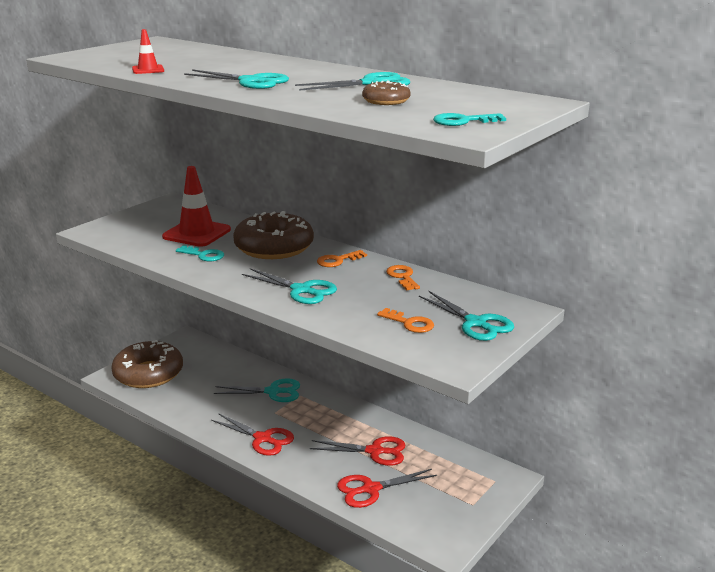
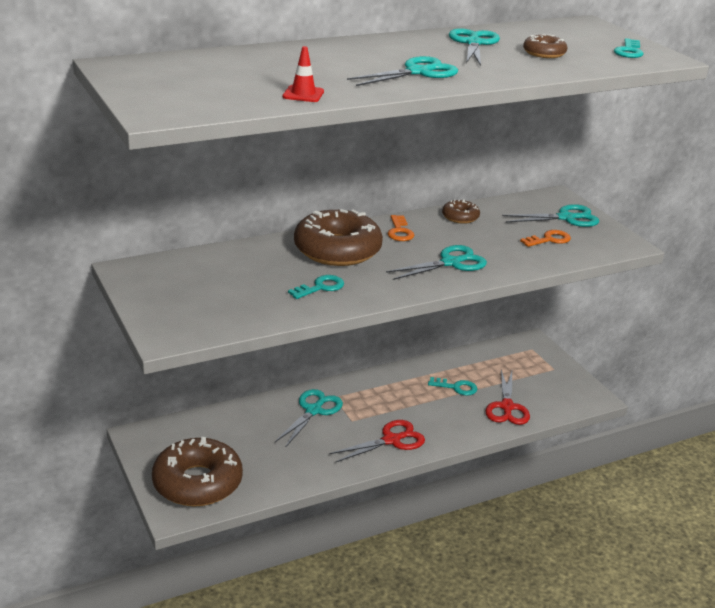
camera: 65 degrees left, 5 degrees up
(197, 233) = (253, 278): red traffic cone -> none
(375, 451) = (456, 387): red scissors -> turquoise key
(402, 277) = (460, 217): orange key -> brown donut

